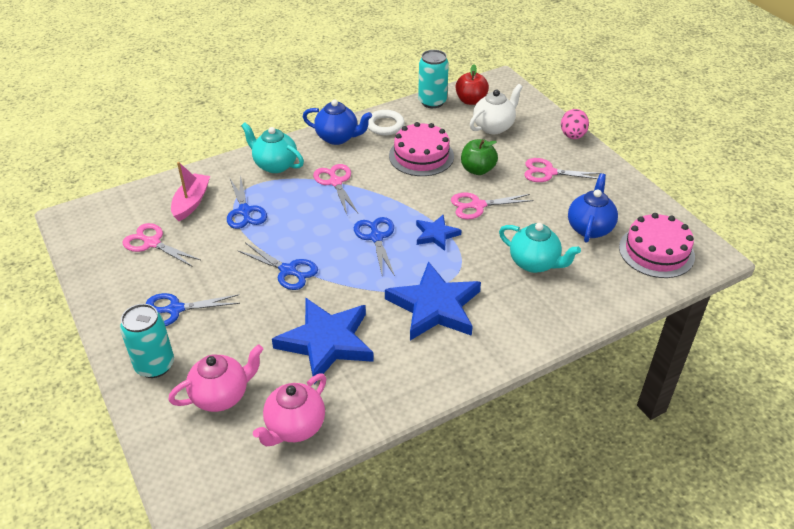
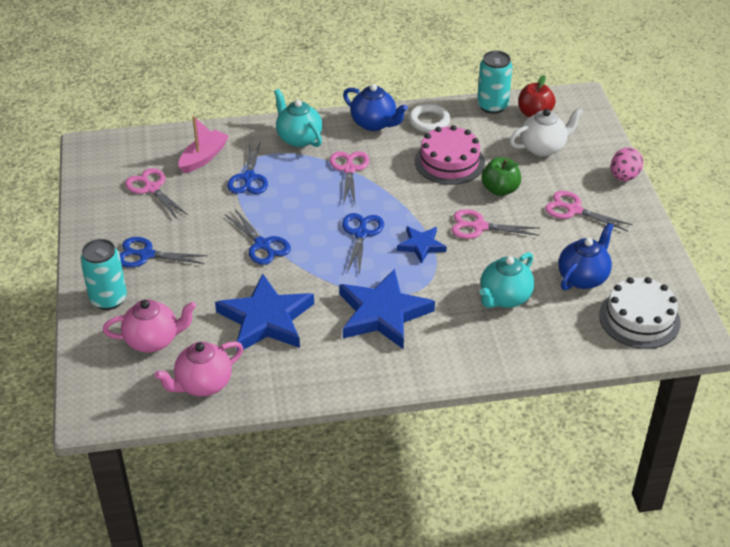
camera: 20 degrees right, 0 degrees up
(534, 263) = (504, 298): turquoise teapot -> turquoise teapot turned 75 degrees clockwise
(656, 251) = (639, 318): pink cake -> white cake

